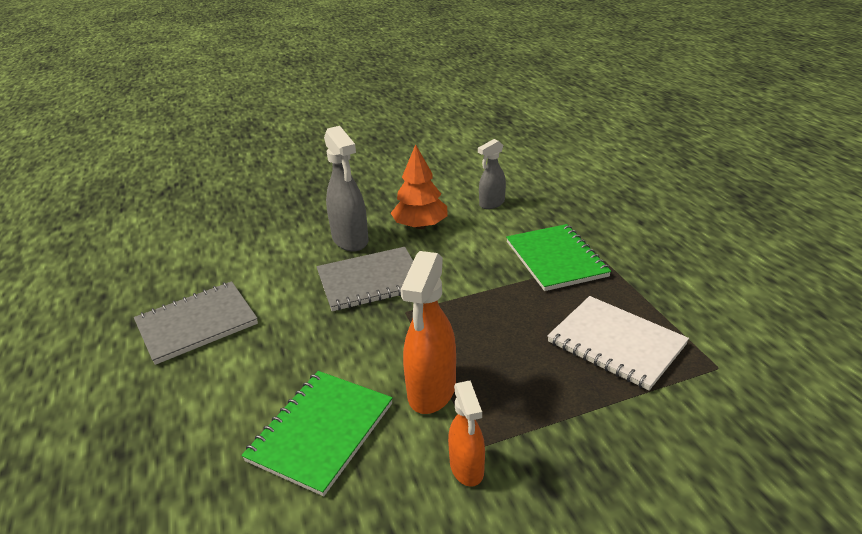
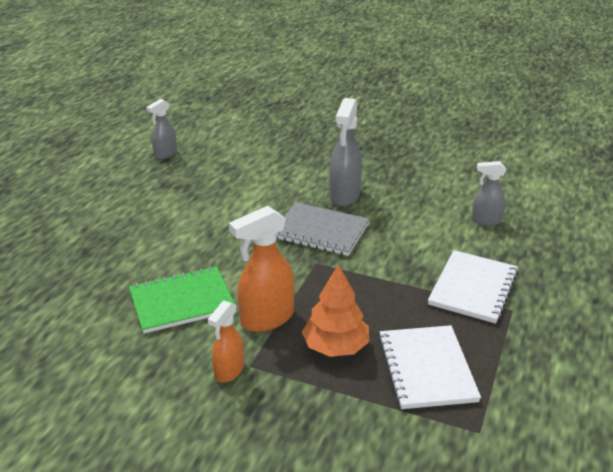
camera: 40 degrees right, 0 degrees up
(95, 291) = (165, 154): none -> grey spray bottle
(197, 324) = (193, 202): grey notebook -> none
(420, 226) = (406, 210): orange tree -> orange tree (335, 347)
(556, 259) = (473, 288): green notebook -> white notebook

